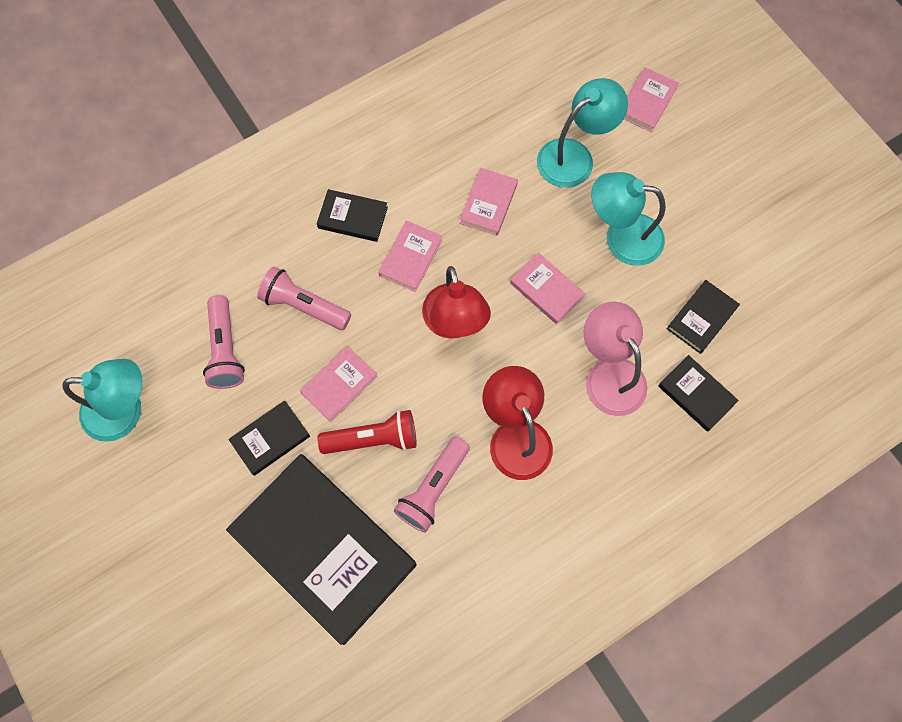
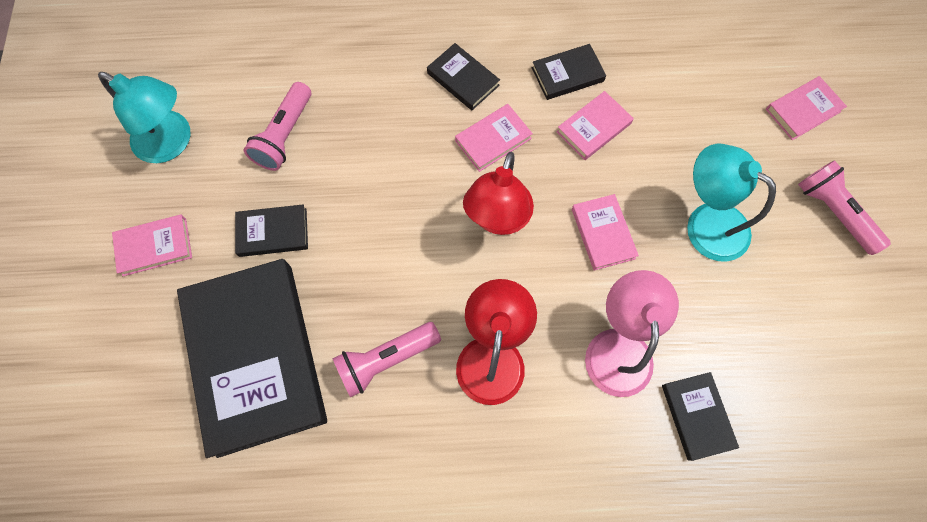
camera: 30 degrees right, 0 degrees up
(304, 306) = (374, 133): pink flashlight -> pink flashlight (833, 212)
(339, 385) = (361, 218): pink book -> pink book (155, 246)
(373, 439) = (361, 283): red flashlight -> none
(574, 156) = (701, 125): turquoise lamp -> none
(701, 318) = (744, 343): black book -> black book (567, 74)

